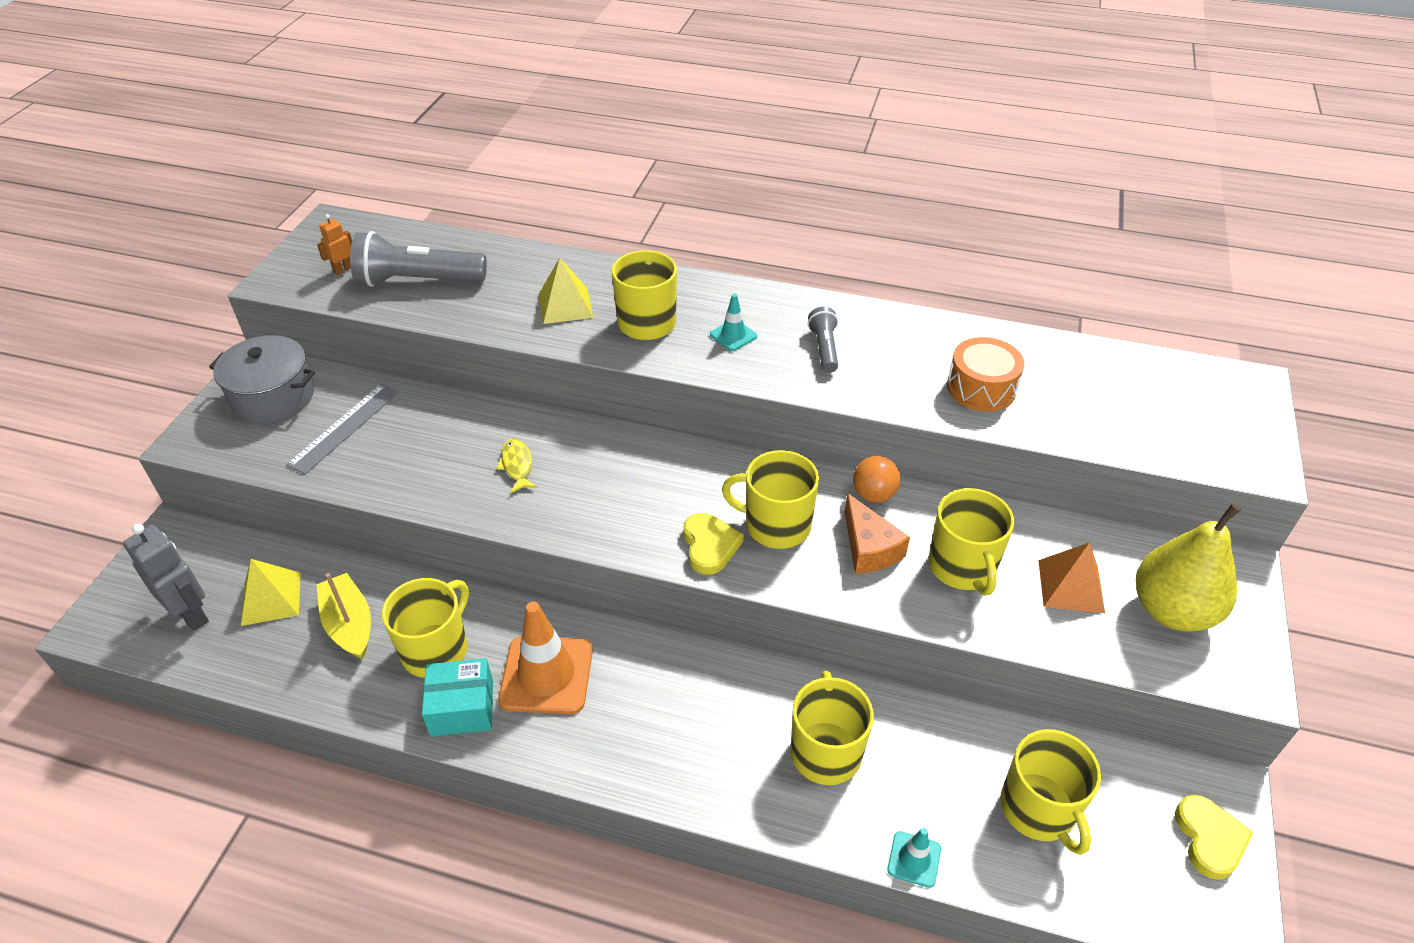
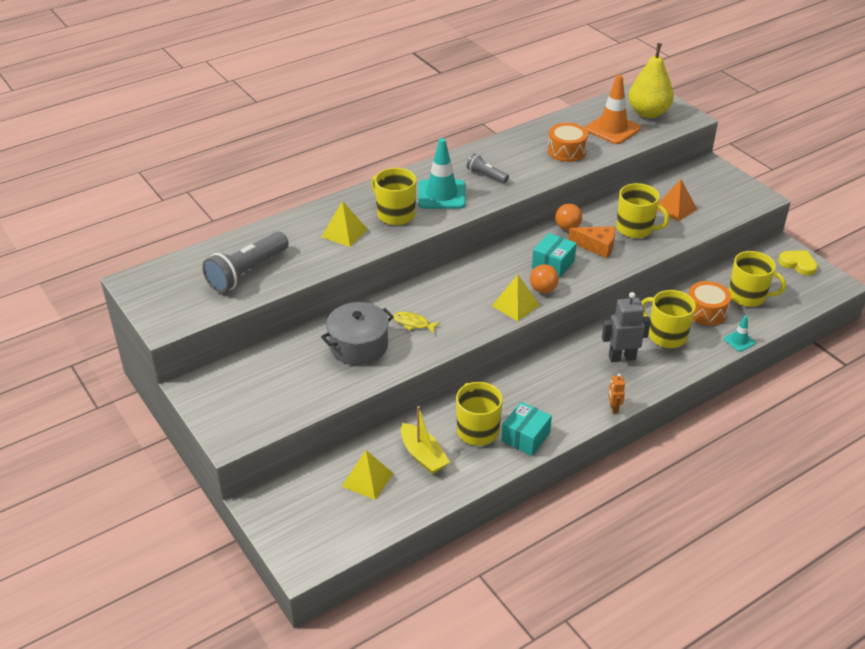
camera: 50 degrees left, 5 degrees down
(192, 614) = (342, 517): grey robot -> grey robot (622, 357)
(273, 397) = (232, 391): grey pot -> grey pot (359, 346)
(343, 269) = (193, 295): orange robot -> orange robot (613, 408)
(345, 428) = (301, 372): grey ruler -> none
(349, 624) = (423, 455): yellow boat -> yellow boat turned 135 degrees counterclockwise
(546, 675) = (535, 399): orange traffic cone -> orange traffic cone (612, 129)
(647, 537) = (515, 305): none -> yellow pyramid
(710, 546) = (543, 289): yellow heart -> orange ball
(733, 335) = (441, 195): turquoise traffic cone -> turquoise traffic cone, size x2.03
(776, 525) = (553, 264): yellow mug -> turquoise box
(936, 771) = (706, 311): none -> orange drum
(1172, 611) = (713, 193): yellow pear -> yellow pear (648, 113)

